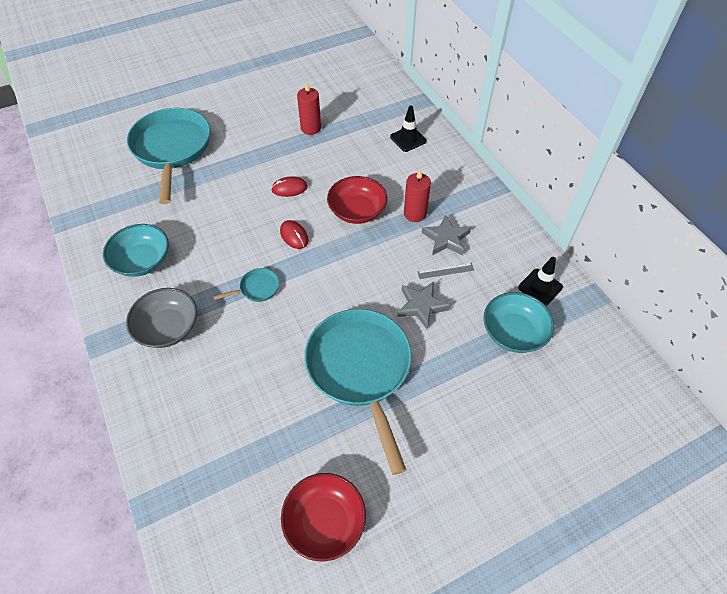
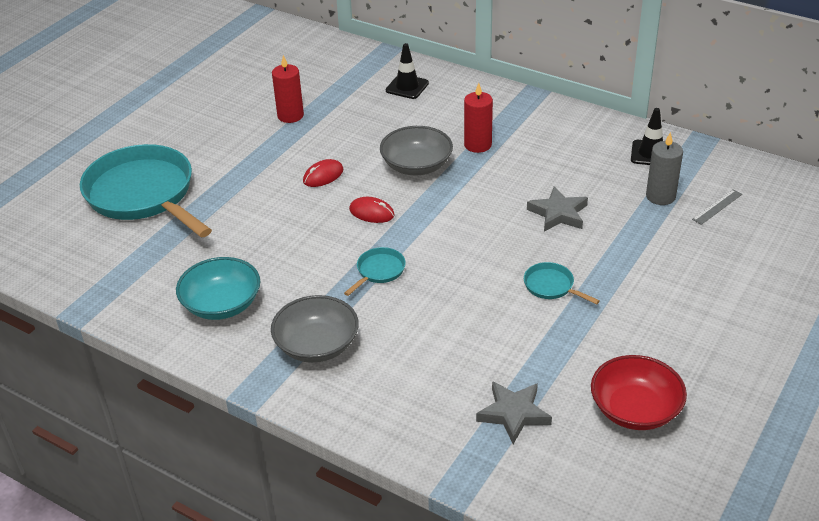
camera: 30 degrees left, 15 degrees down
(357, 211) = (416, 166): red bowl -> grey bowl
(360, 369) = (551, 286): turquoise pan -> turquoise pan, size x0.40
(445, 271) = (553, 177): grey ruler -> grey ruler (717, 207)
(446, 238) = (528, 152): grey star -> grey star (513, 414)
(513, 332) = (660, 196): turquoise bowl -> grey candle

